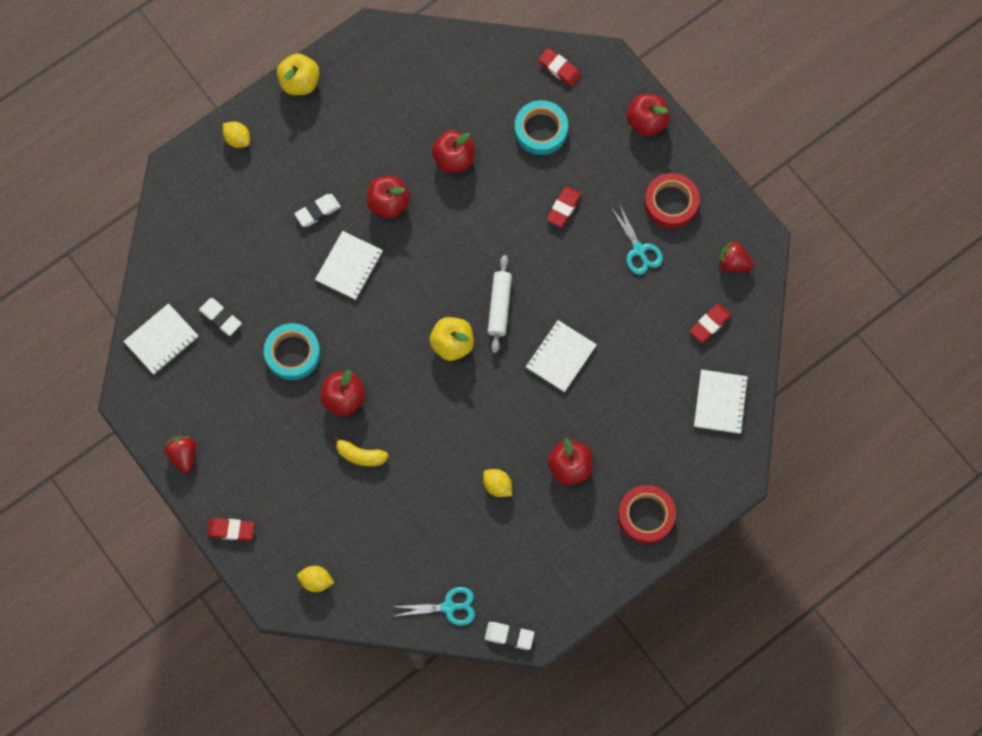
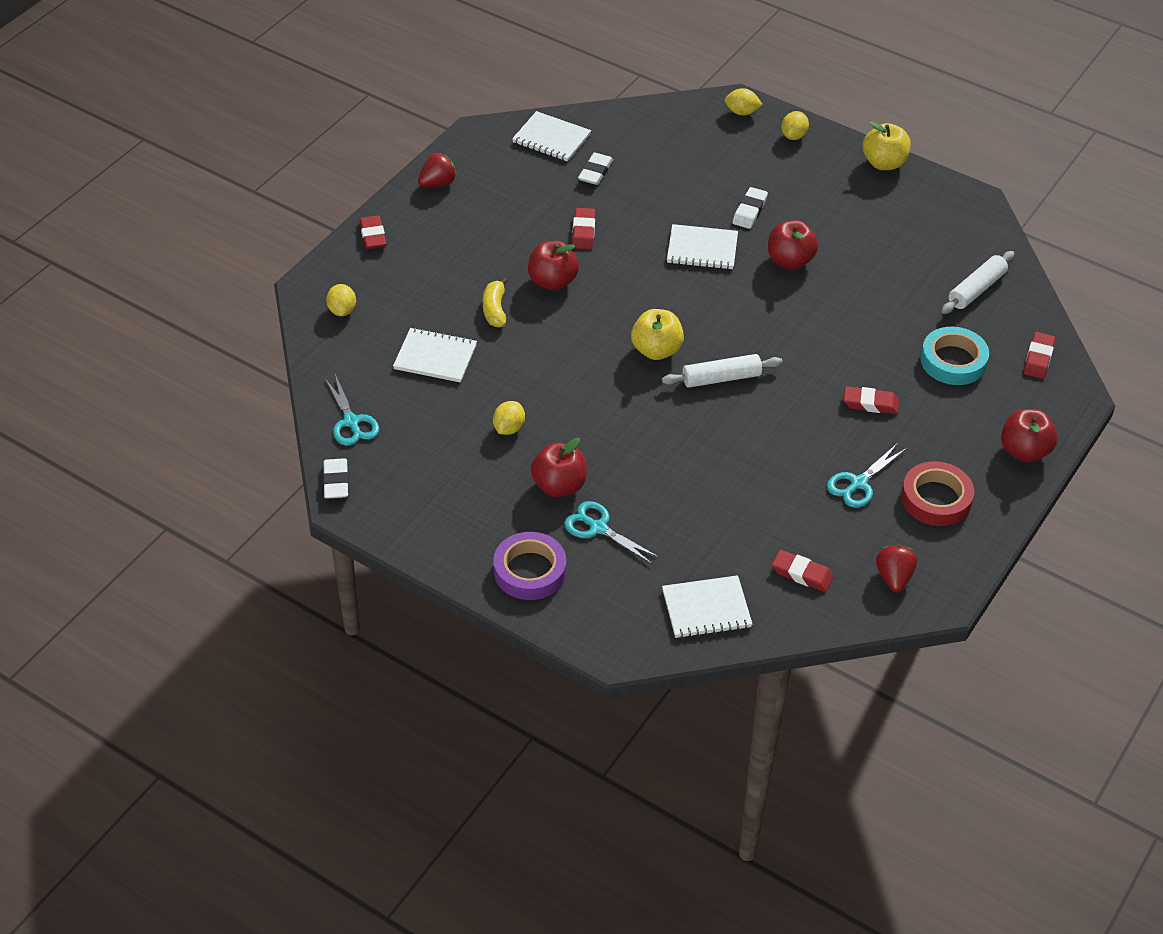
camera: 70 degrees right, 25 degrees down
(190, 169) = (742, 112): none -> yellow lemon
(292, 353) = (583, 232): turquoise tape -> red eraser
(318, 211) = (749, 211): white eraser -> white eraser turned 75 degrees clockwise
(454, 159) = (872, 298): red apple -> none
(471, 79) = (976, 289): none -> white rolling pin
(561, 357) = (688, 445): white notebook -> white notebook (435, 357)
(621, 452) = (598, 528): none -> turquoise scissors
(646, 515) = (530, 571): red tape -> purple tape

